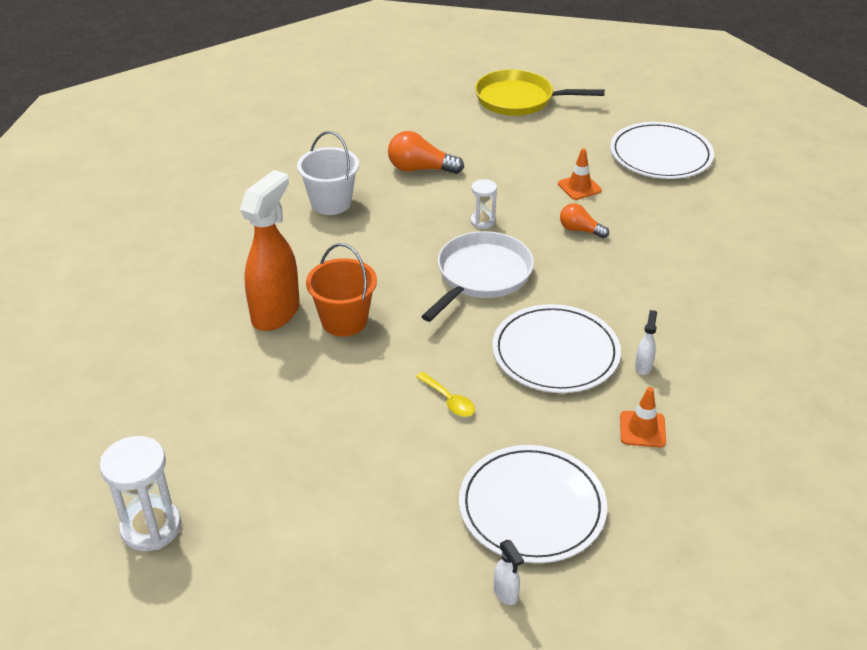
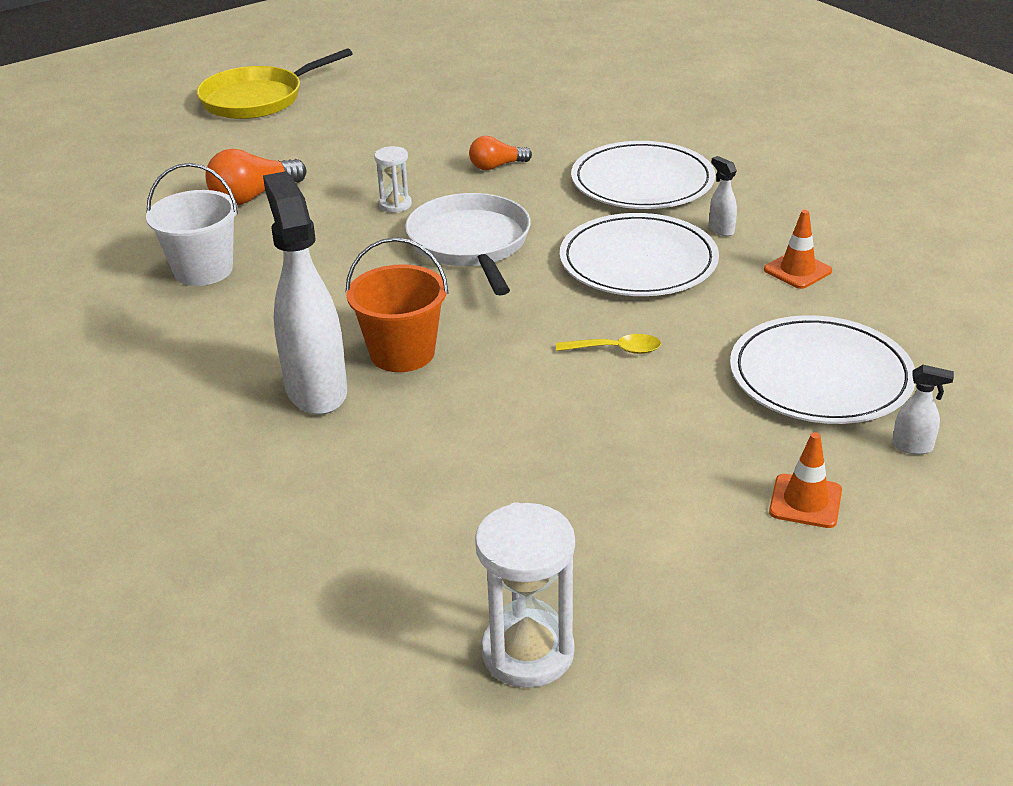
camera: 45 degrees left, 5 degrees down
(276, 313) = (316, 390): orange spray bottle -> white spray bottle
(579, 187) = (438, 137): orange traffic cone -> orange traffic cone (805, 501)
(660, 155) = (467, 82): white plate -> white plate (642, 181)

